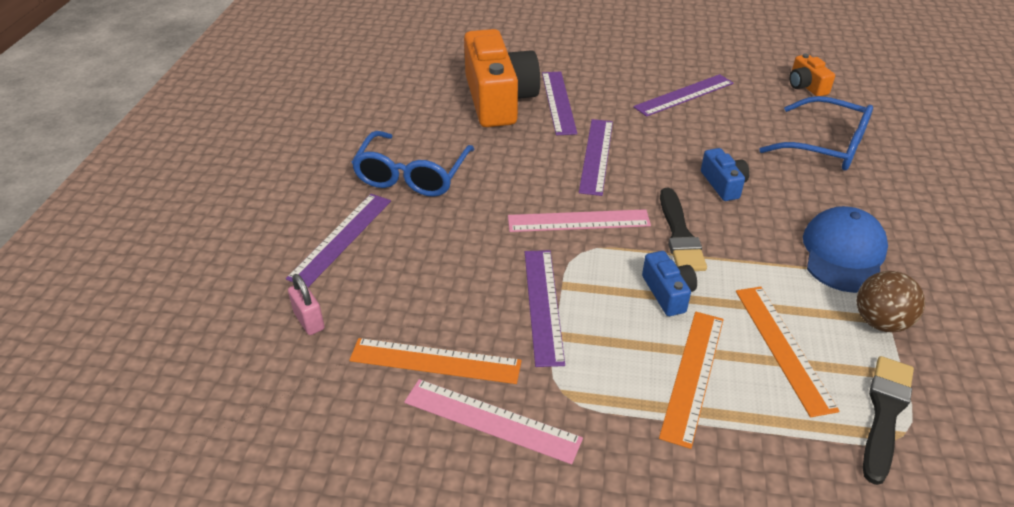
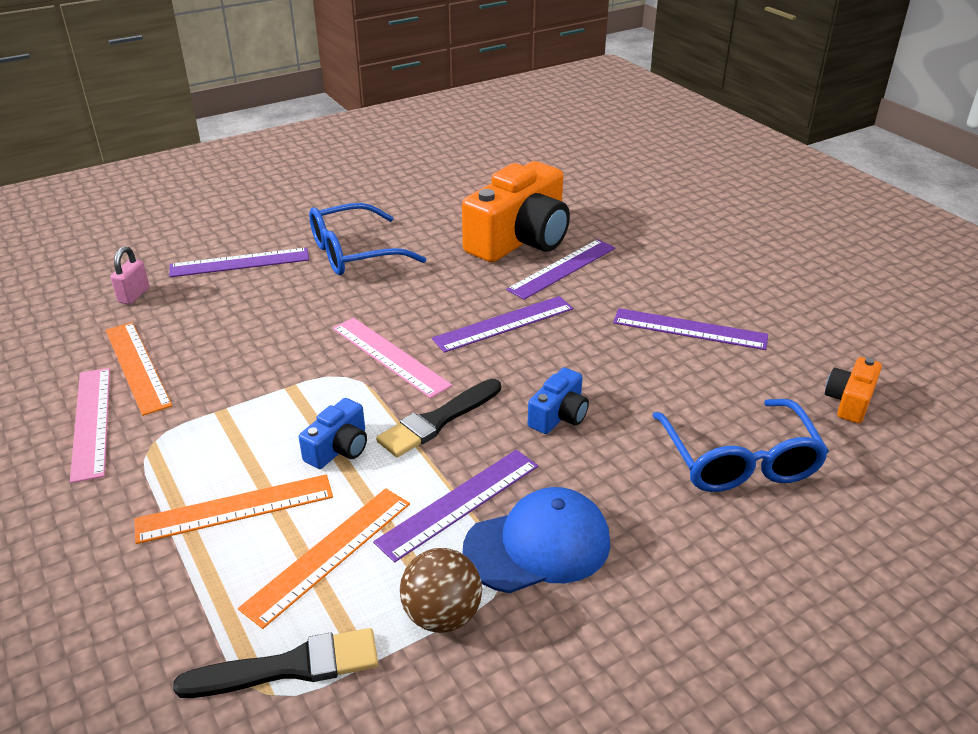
camera: 50 degrees right, 5 degrees down
(543, 305) = (253, 387): purple ruler -> purple ruler (459, 503)

